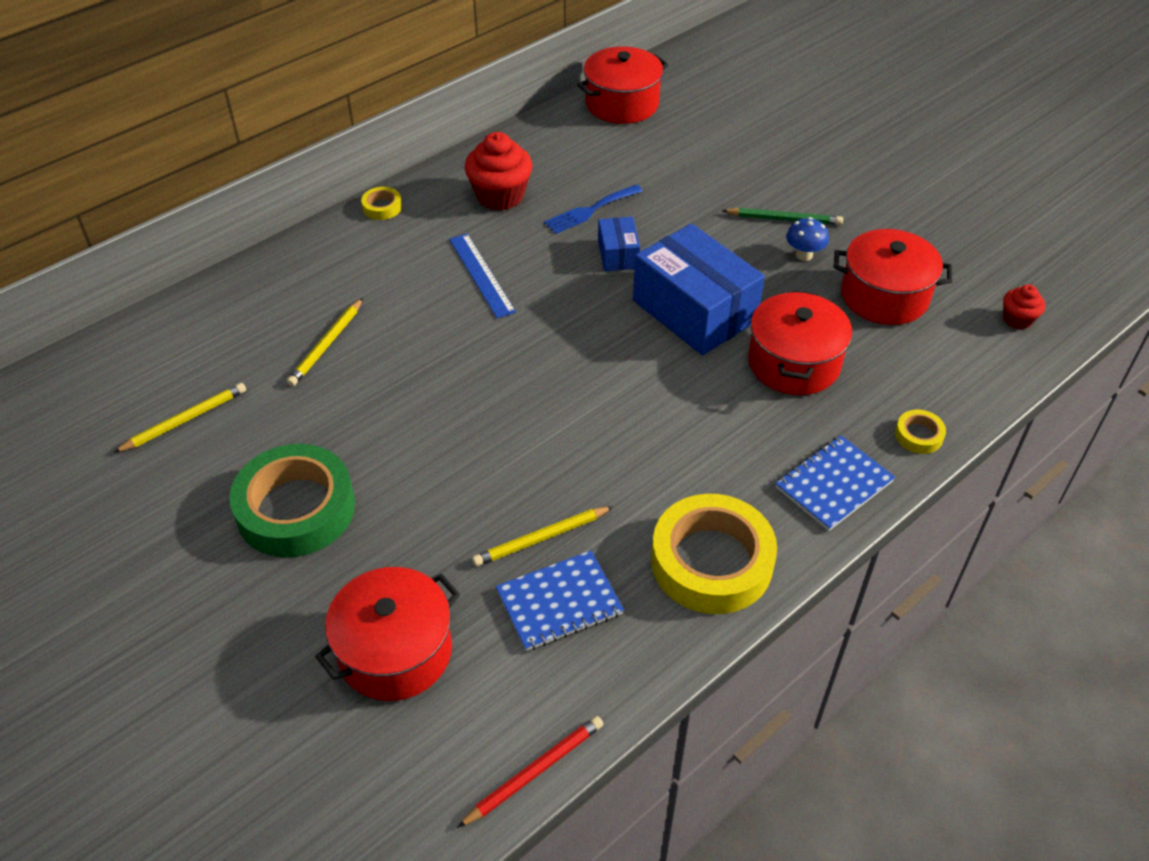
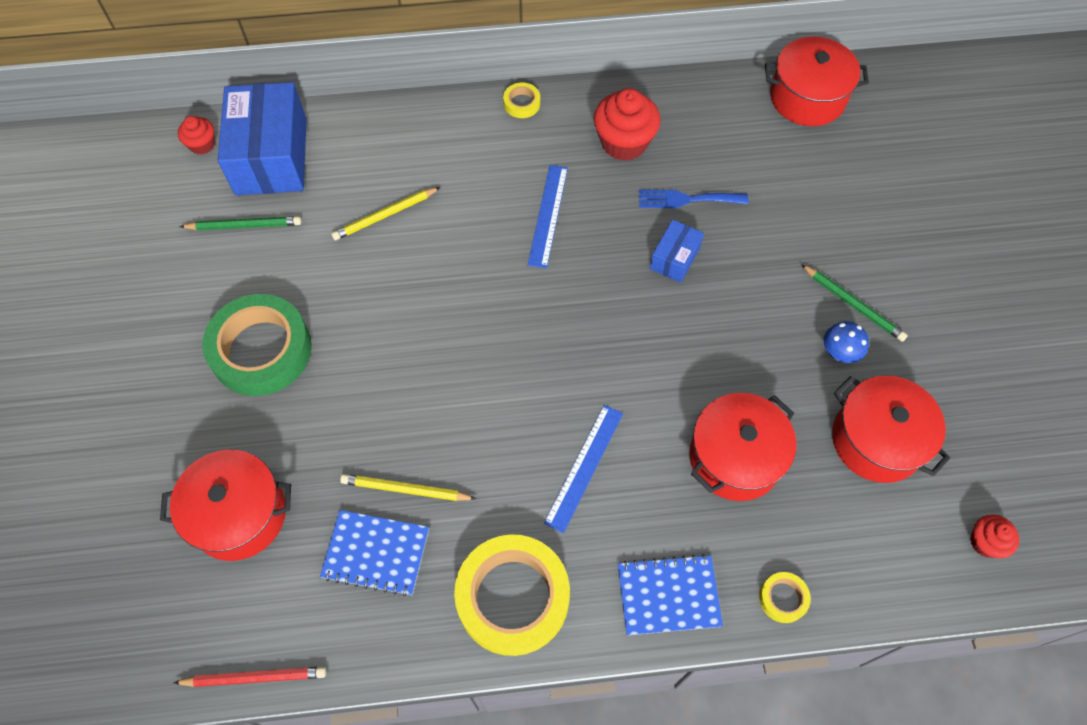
camera: 35 degrees right, 15 degrees up
(76, 377) = (202, 144): none -> red cupcake
(185, 420) = (244, 226): yellow pencil -> green pencil
(681, 434) = (584, 467): none -> blue ruler
(694, 311) = (692, 353): blue box -> blue box (271, 156)

